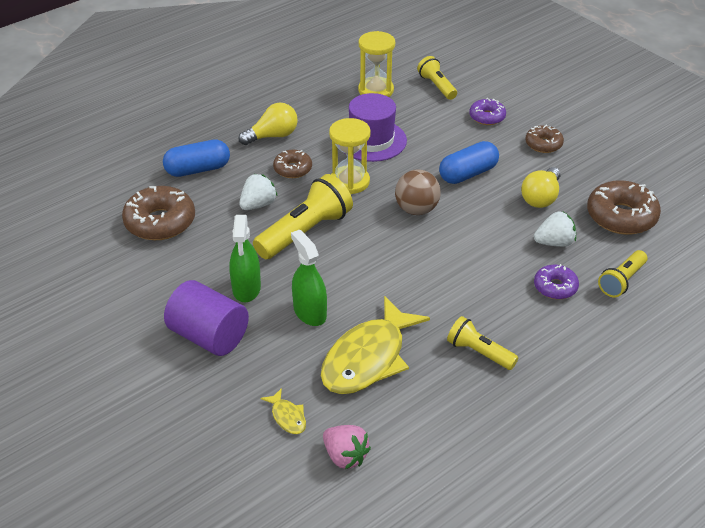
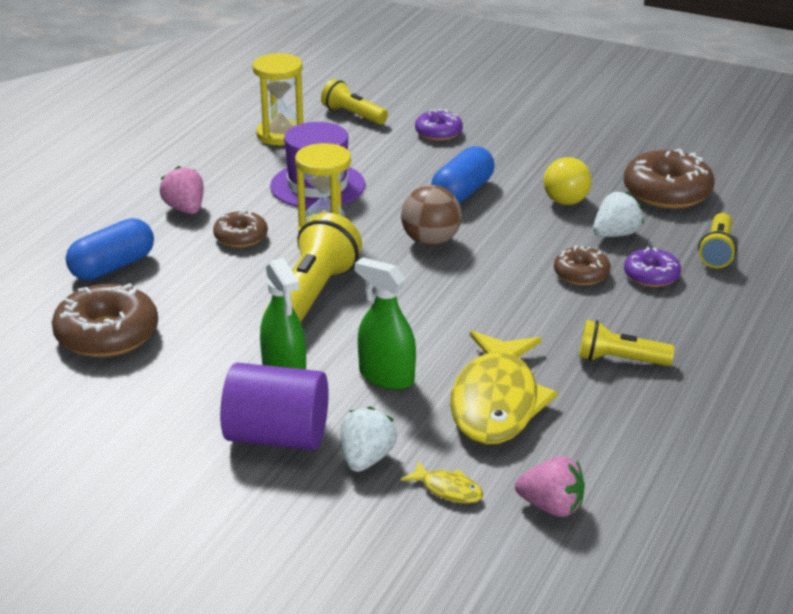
camera: 25 degrees left, 10 degrees down
(258, 205) = (226, 284): white strawberry -> white strawberry (366, 459)
(272, 136) = (185, 209): yellow light bulb -> pink strawberry
(543, 144) = (525, 144): brown donut -> brown donut (581, 274)

